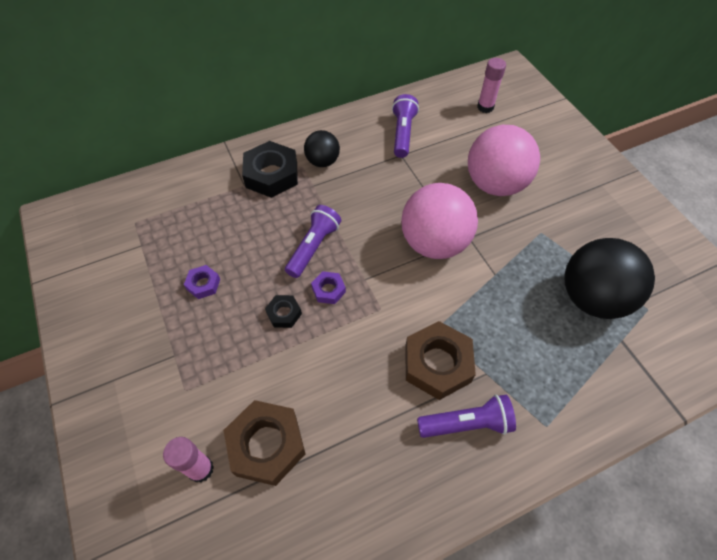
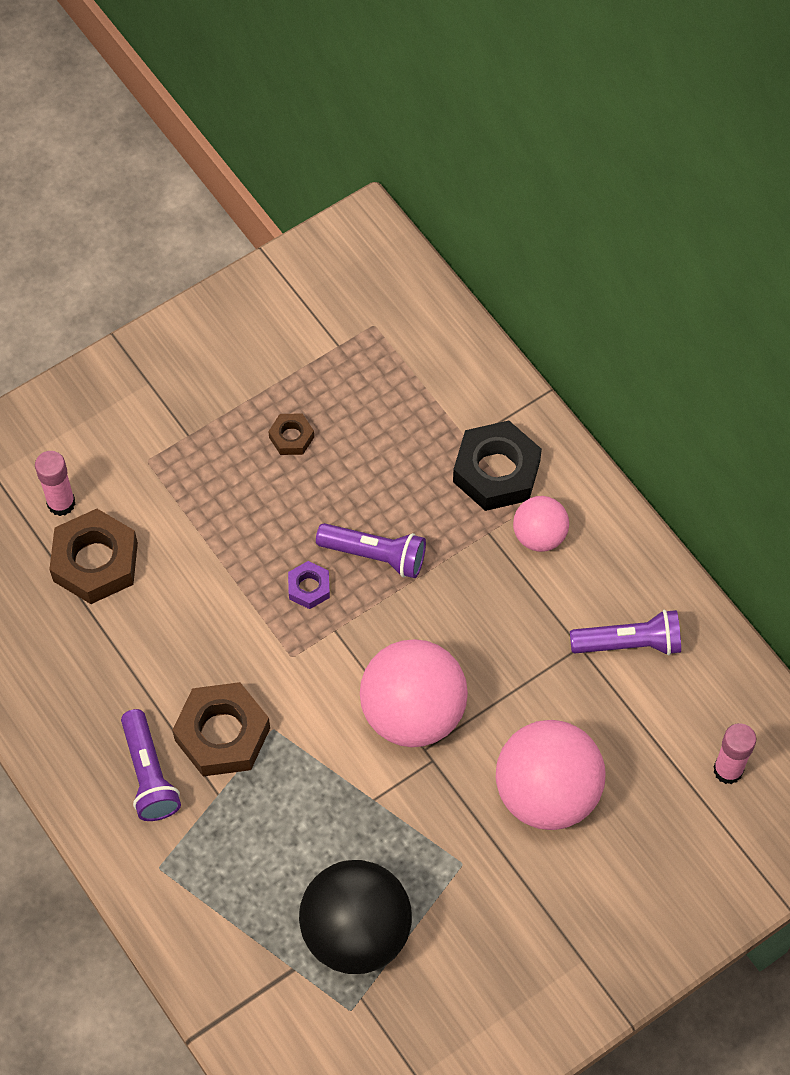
camera: 80 degrees right, 5 degrees up
(203, 284) = (291, 437): purple nut -> brown nut
(284, 313) = (264, 542): black nut -> none
(322, 161) = (539, 536): black ball -> pink ball

